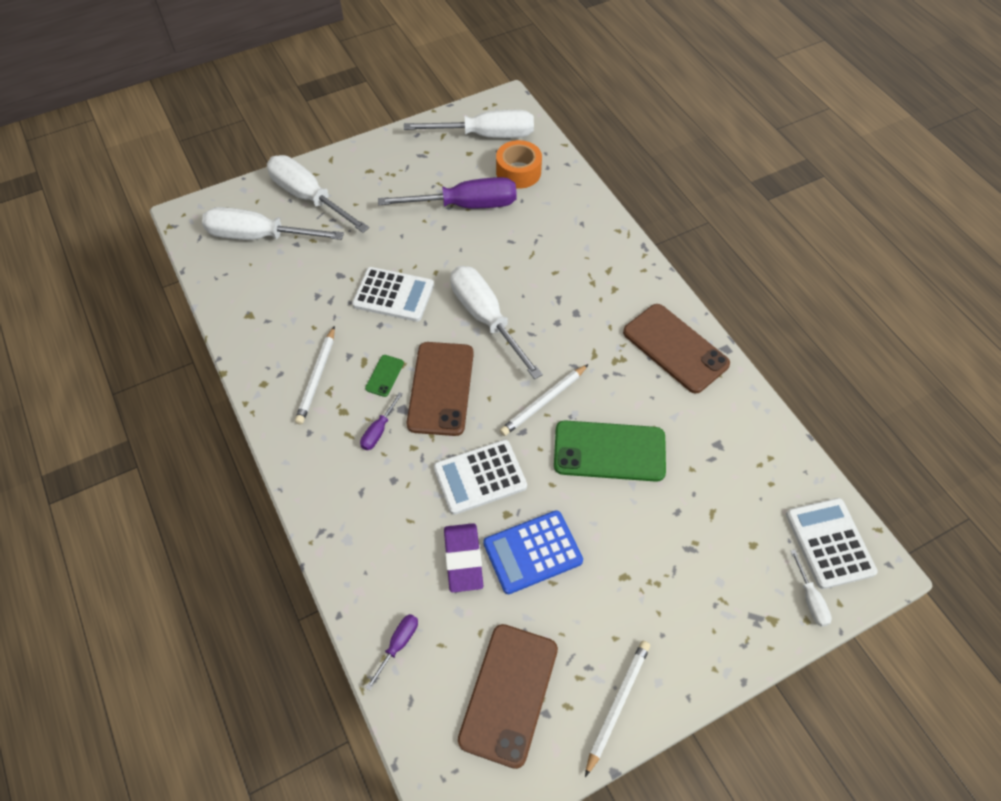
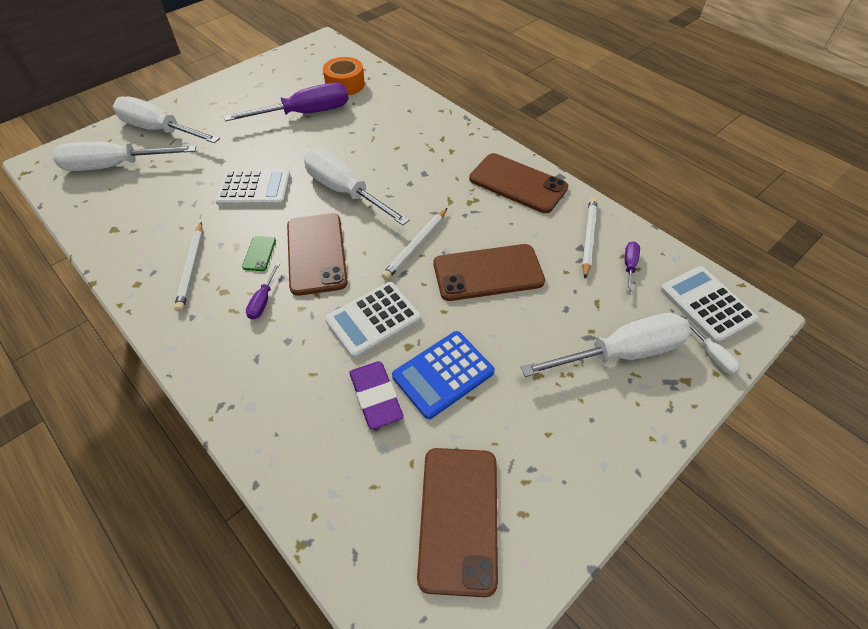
camera: 15 degrees left, 5 degrees down
(398, 645) = (327, 498): purple screwdriver -> purple screwdriver (629, 266)
(486, 135) = (310, 64): white screwdriver -> white screwdriver (621, 353)
(609, 451) = (488, 273): green phone -> brown phone
(617, 704) = (572, 498): white pencil -> white pencil (588, 237)

